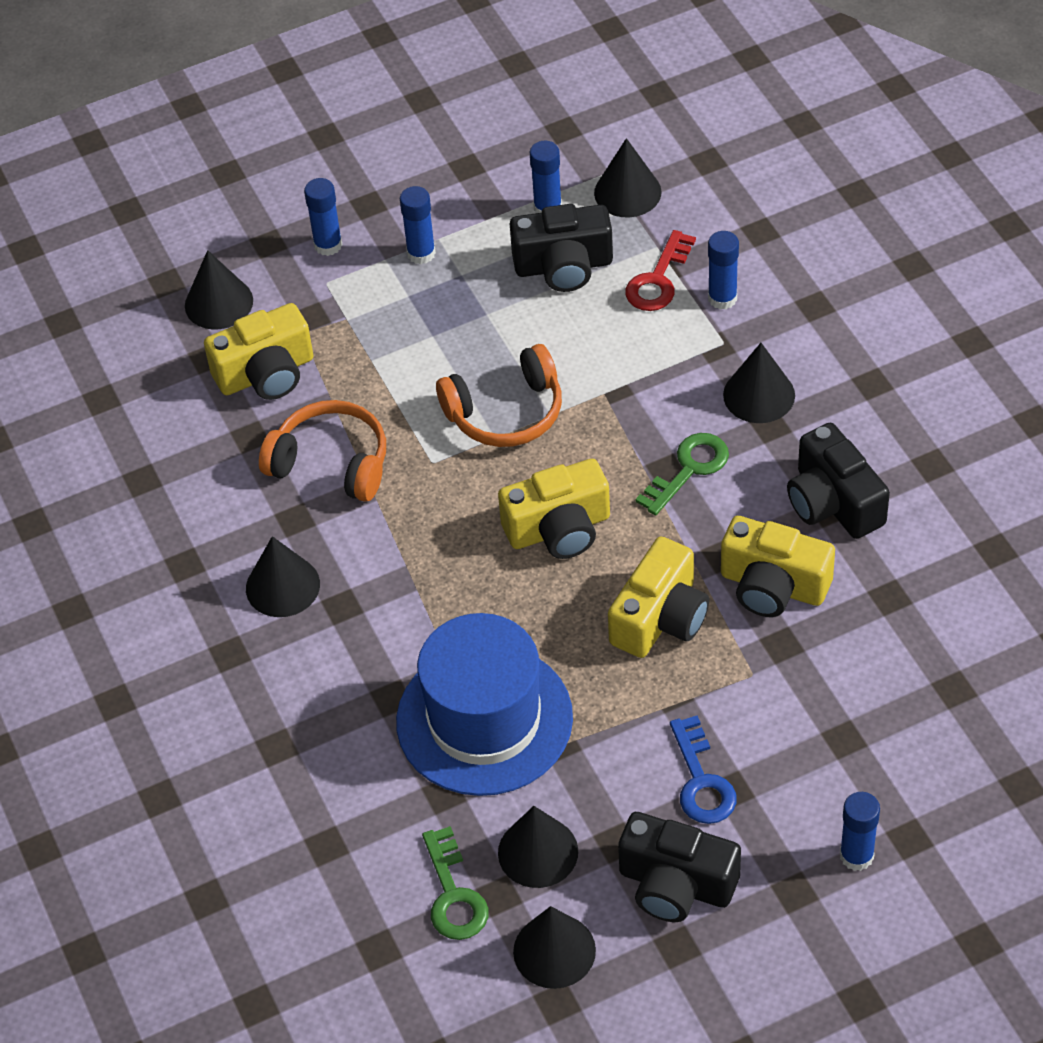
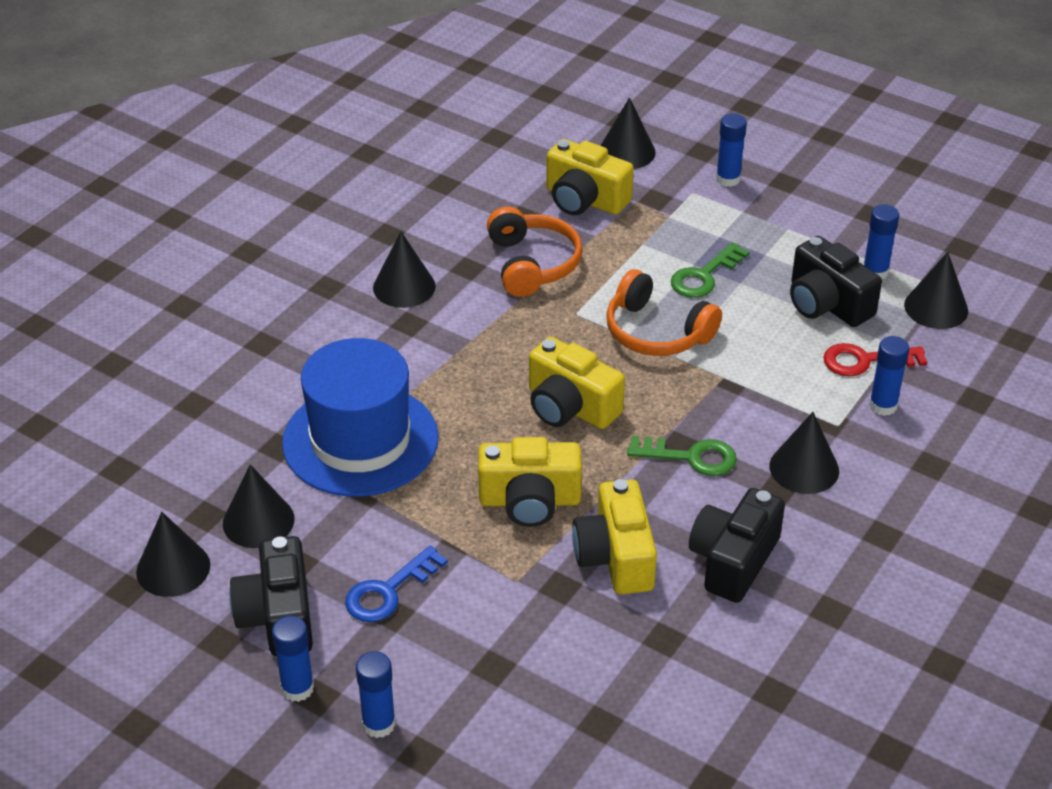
camera: 55 degrees right, 10 degrees down
(421, 253) = (765, 226): blue glue stick -> blue glue stick (297, 688)
(453, 894) = (191, 490): green key -> green key (704, 276)

